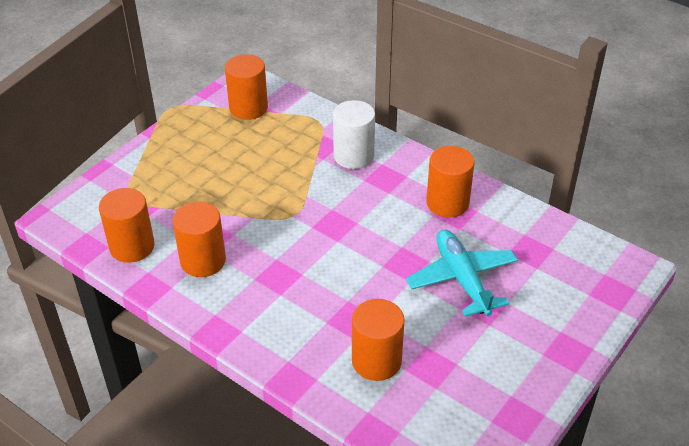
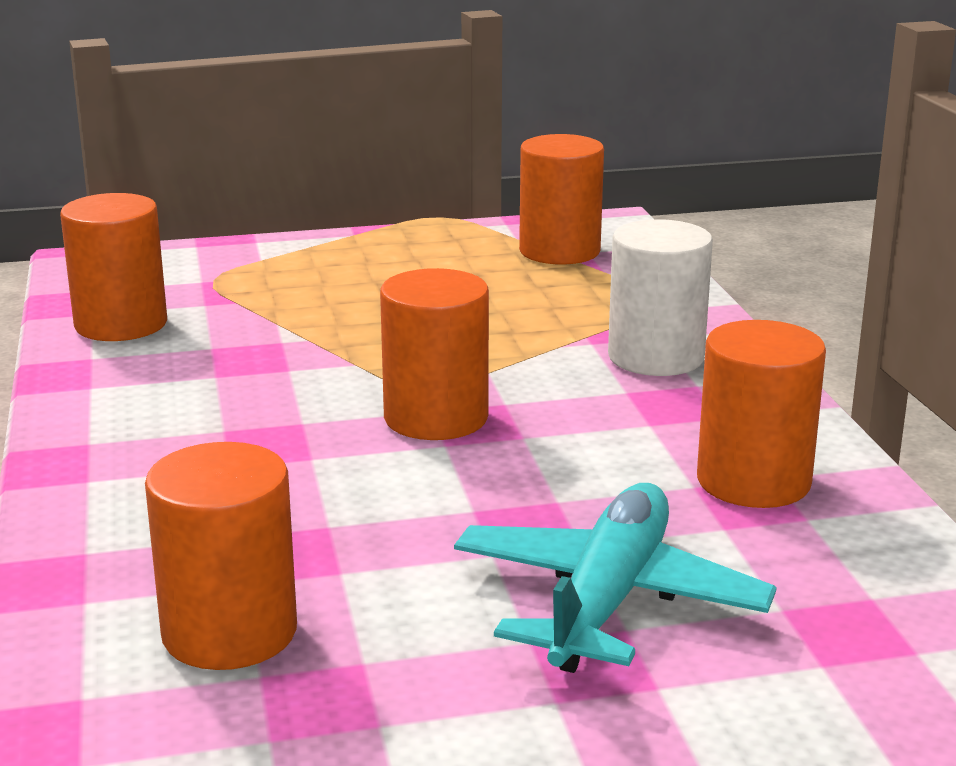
camera: 40 degrees right, 20 degrees down
(203, 261) = (187, 377): orange cylinder -> orange cylinder (436, 418)

